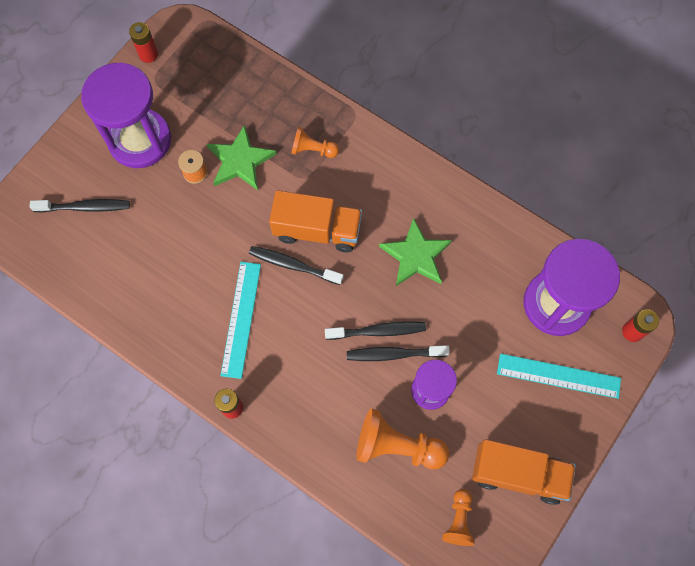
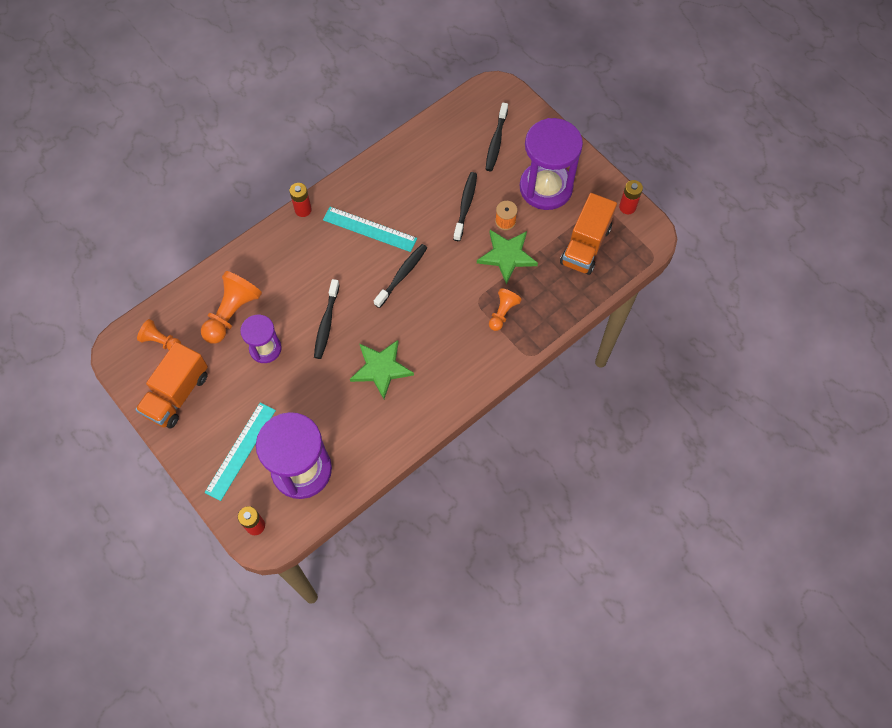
camera: 105 degrees right, 5 degrees down
(317, 230) = (427, 299): orange truck -> orange truck (585, 245)
(394, 354) = (304, 330): black toothbrush -> black toothbrush (465, 205)

